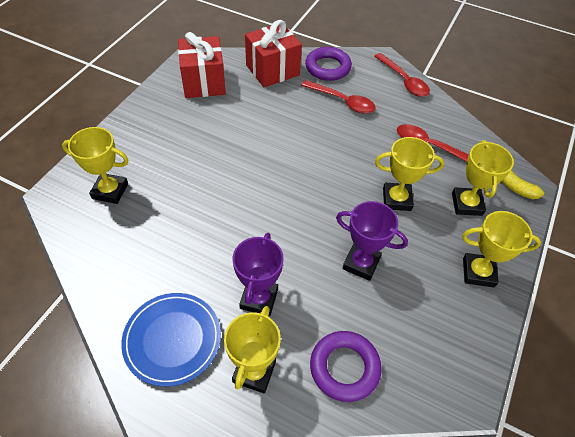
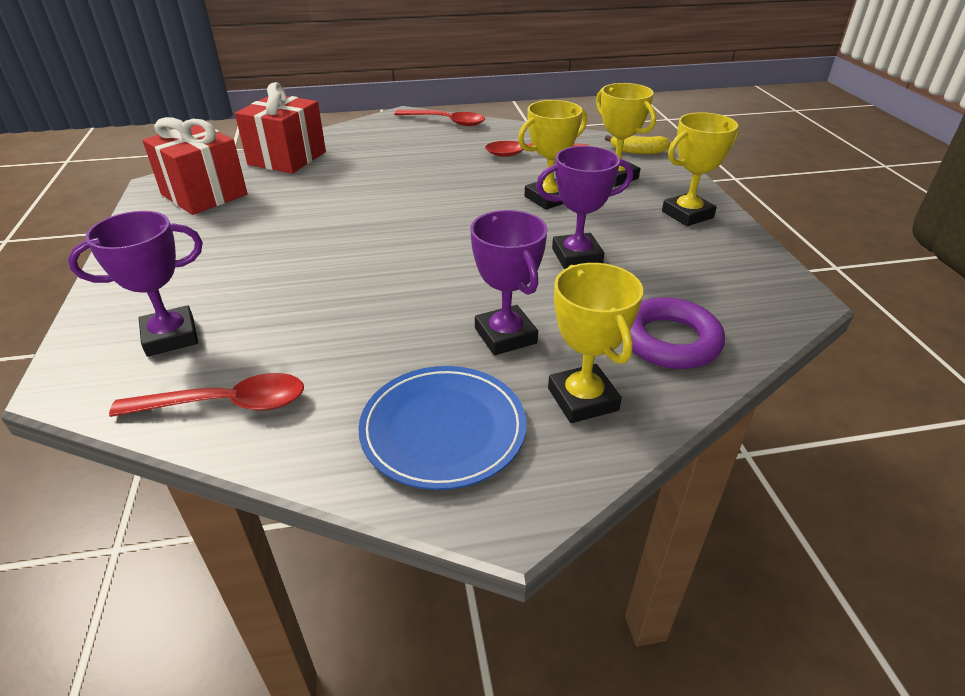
camera: 35 degrees left, 15 degrees down
(110, 191) = (170, 336): yellow trophy -> purple trophy
(327, 67) = (352, 137): purple ring -> none
(342, 101) = (400, 154): red spoon -> red spoon (225, 404)

